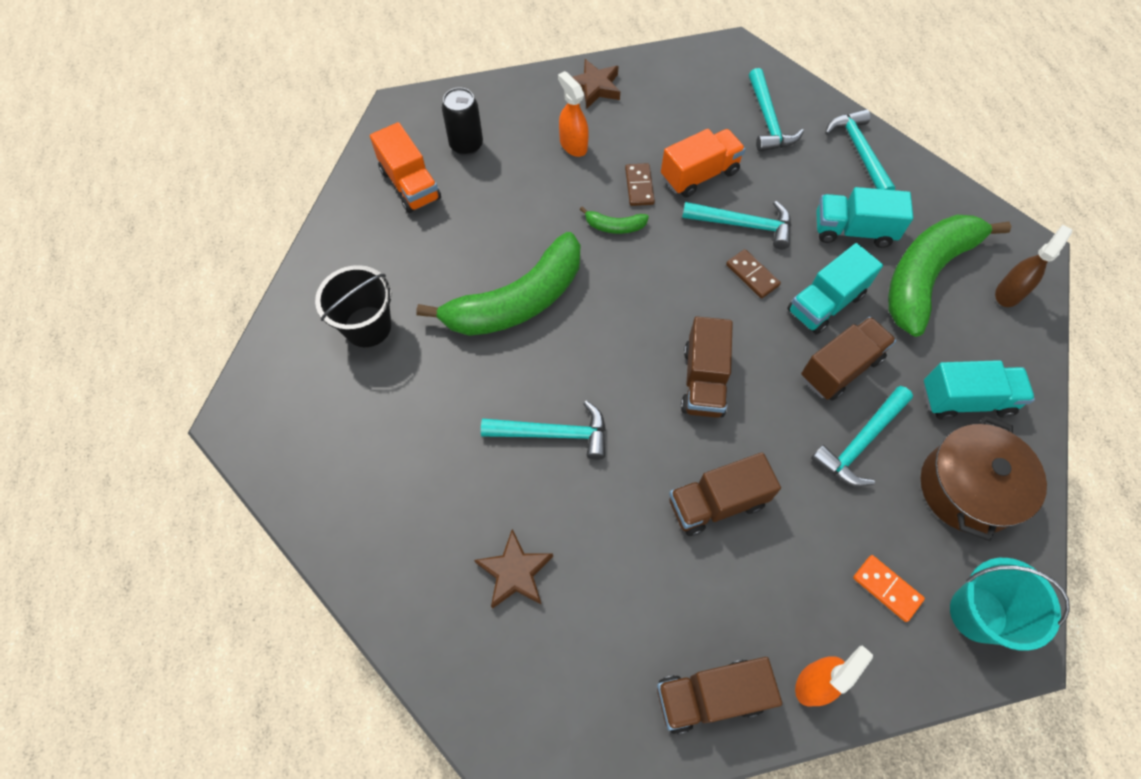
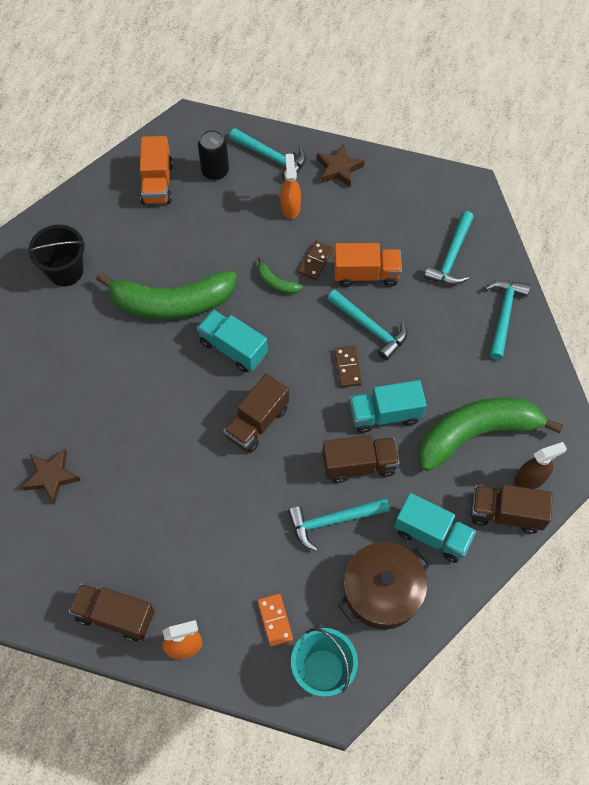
camera: 30 degrees right, 0 degrees up
(553, 433) = (134, 404): turquoise hammer -> turquoise hammer (272, 157)
(716, 502) = (206, 505): brown truck -> brown truck (505, 513)
(853, 230) = (449, 373): turquoise truck -> turquoise truck (233, 348)

